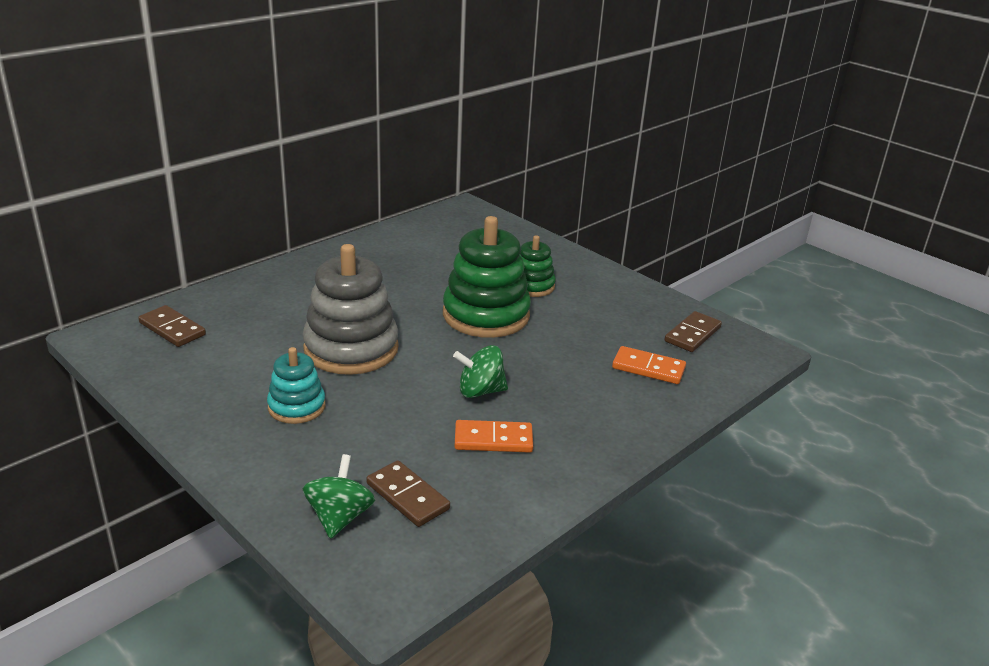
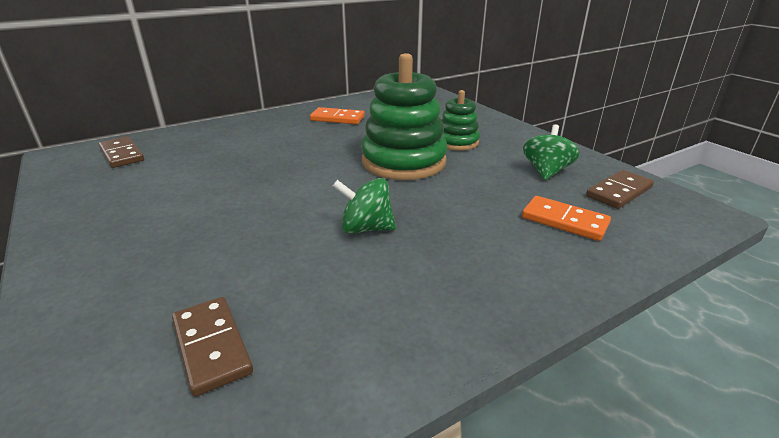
camera: 15 degrees right, 0 degrees up
(296, 407) = (169, 227): turquoise stacking toy -> none
(339, 517) = (109, 365): green spinning top -> green spinning top (546, 172)
(351, 349) = (260, 180): grey stacking toy -> none
(493, 439) = (356, 283): orange domino -> orange domino (337, 118)

